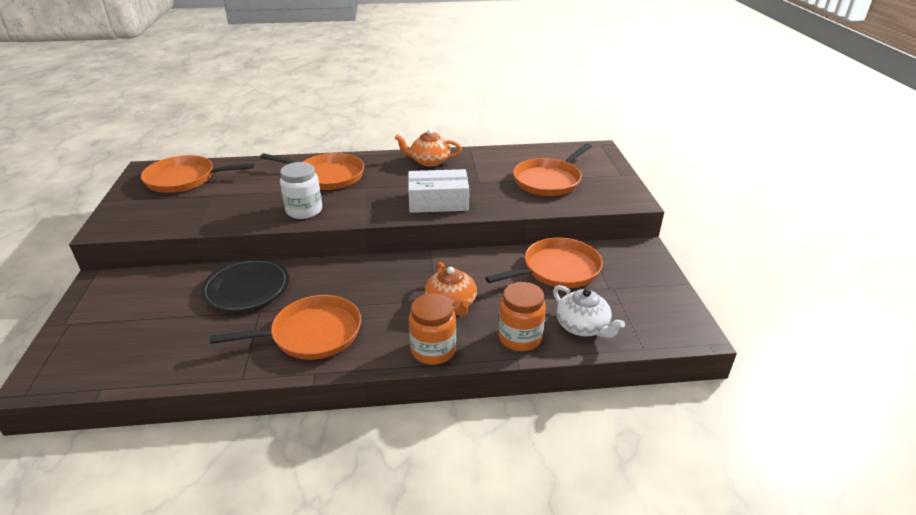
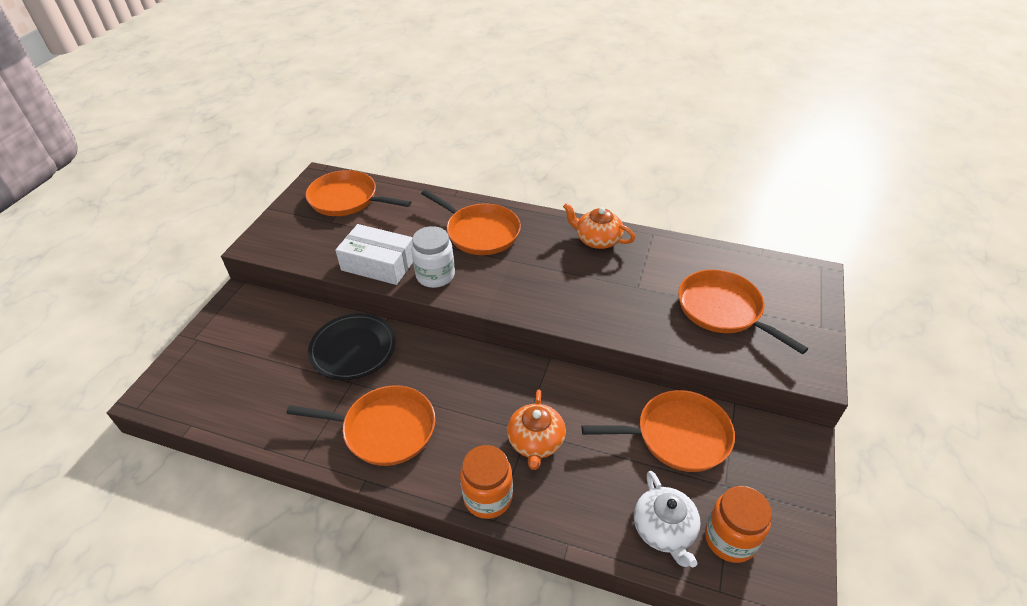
camera: 25 degrees right, 10 degrees up
(438, 201) = (577, 304): white box -> white box (378, 264)
(520, 337) = (585, 517): orange jar -> orange jar (730, 539)
(549, 180) = (722, 310): orange pan -> orange pan turned 75 degrees clockwise

